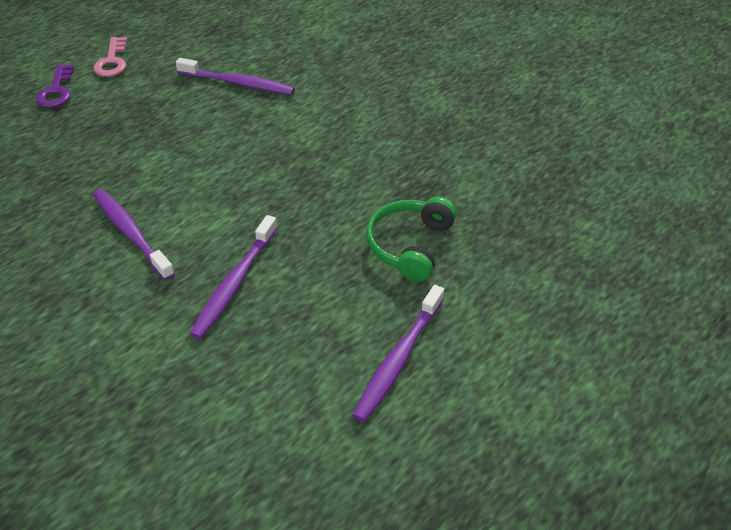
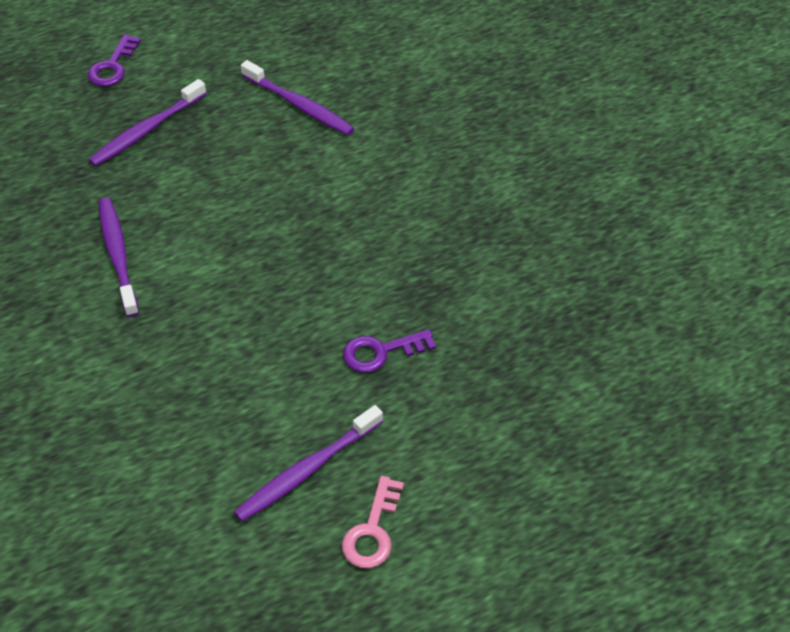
camera: 20 degrees right, 5 degrees up
(112, 61) = (182, 43): pink key -> pink key (372, 530)
(234, 283) = (191, 340): purple toothbrush -> purple toothbrush (146, 130)
(410, 245) = (381, 352): green headphones -> purple key

